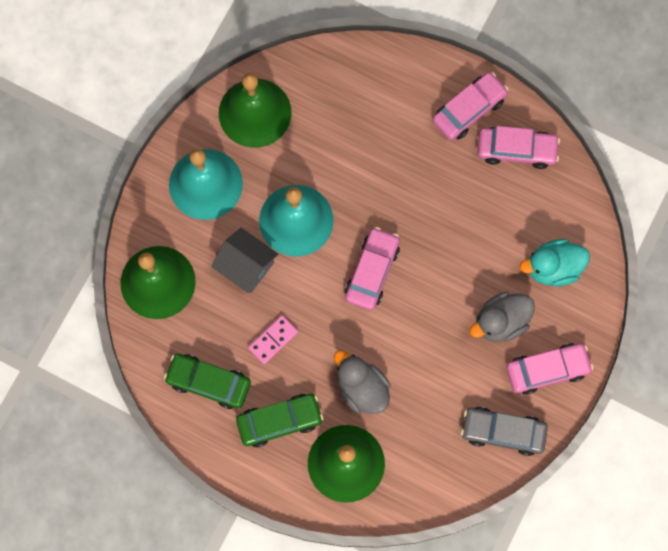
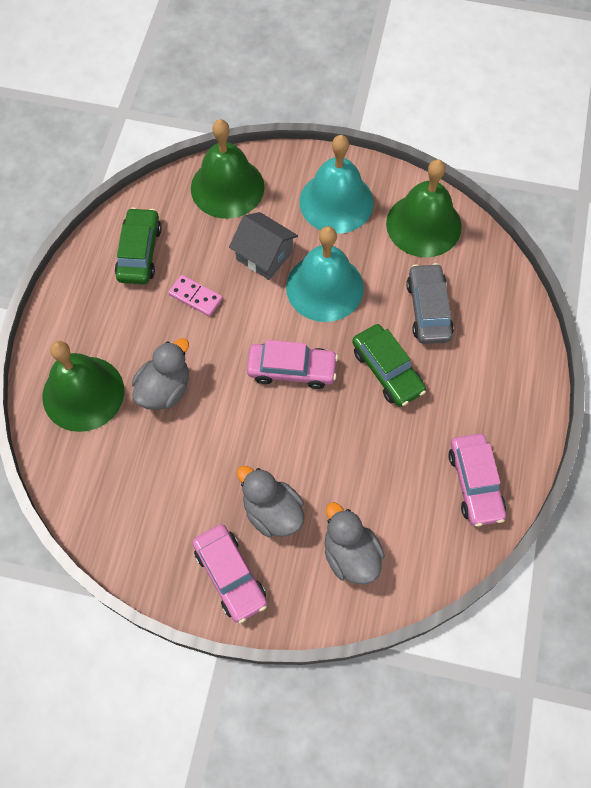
camera: 75 degrees right, 10 degrees down
(246, 266) = (264, 255): grey house -> grey house turned 75 degrees counterclockwise
(279, 421) = (114, 322): green car -> green car (387, 370)
(469, 110) = (502, 423): pink car -> none
(503, 432) = (148, 543): grey car -> grey car (428, 309)
(552, 268) = (350, 555): turquoise duck -> grey duck

